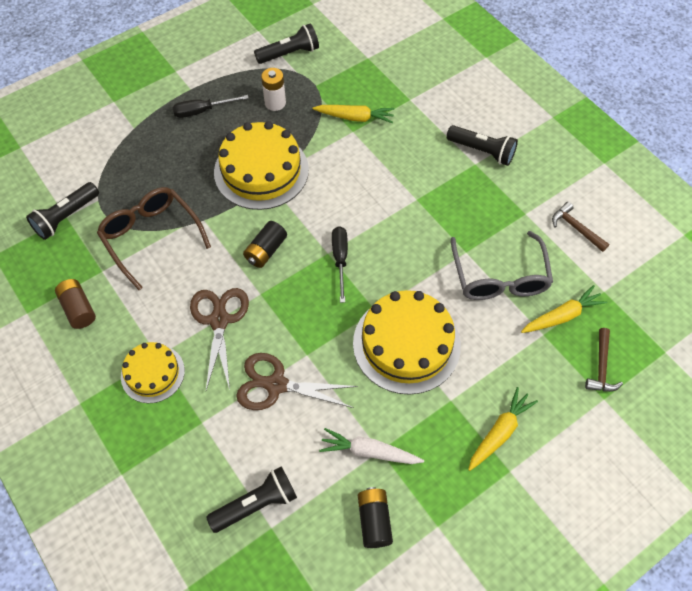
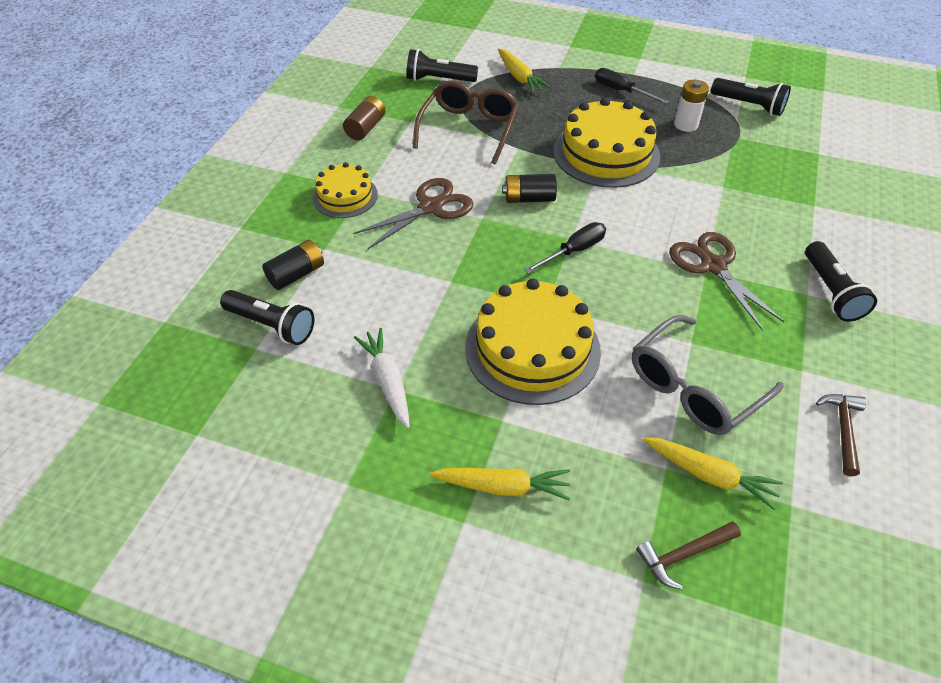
camera: 55 degrees right, 10 degrees down
(276, 385) = (401, 276): brown scissors -> brown scissors (713, 266)
(355, 117) = (740, 180): yellow carrot -> yellow carrot (519, 77)
(374, 521) = (316, 424): black battery -> black battery (296, 274)

